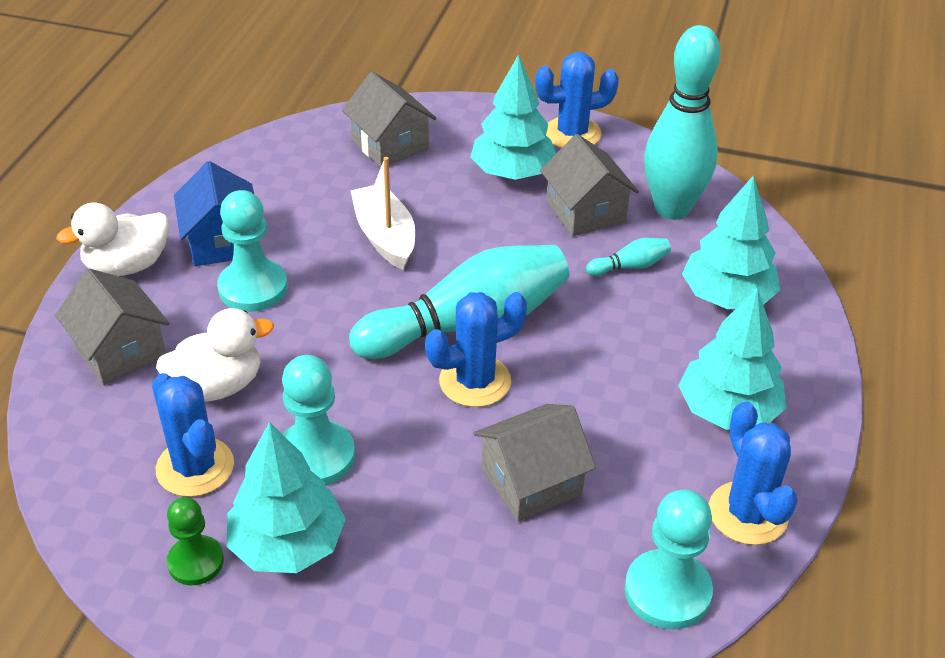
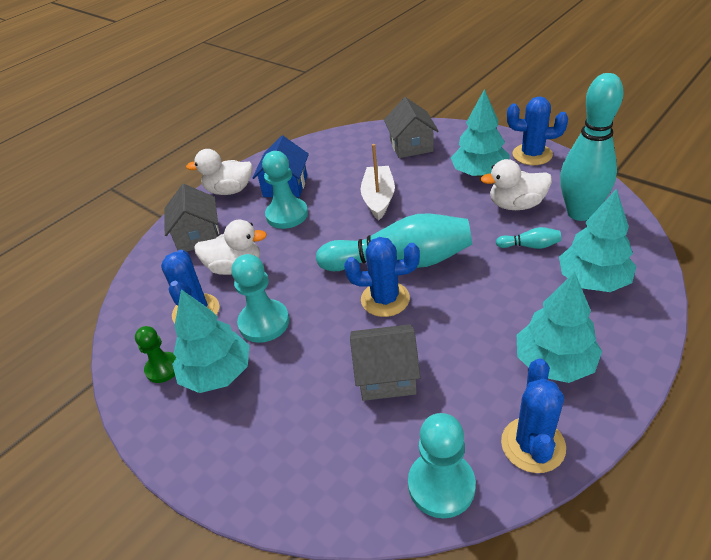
camera: 30 degrees right, 0 degrees up
(585, 212) = (516, 205): grey house -> white duck

